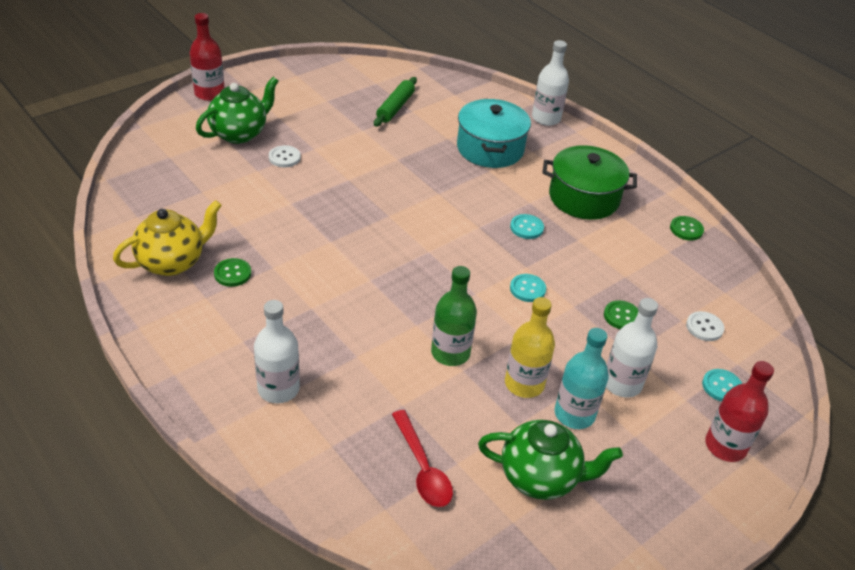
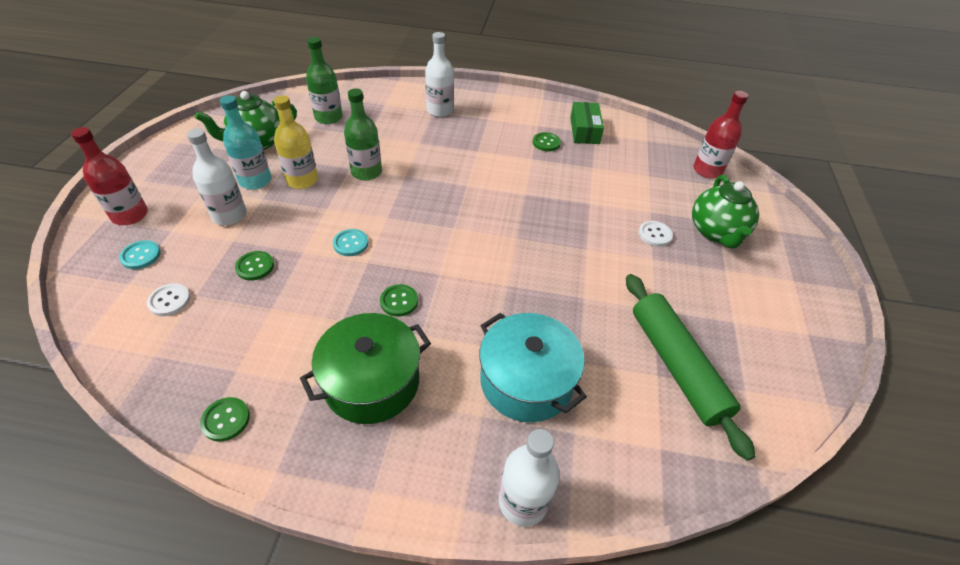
camera: 140 degrees right, 5 degrees up
(172, 262) = (584, 130): yellow teapot -> green box
(209, 93) = (805, 253): red bottle -> red bottle (707, 170)
(395, 107) = (676, 365): green rolling pin -> green rolling pin, size x1.63
(422, 468) = (328, 117): red spoon -> green bottle
(526, 227) = (399, 301): turquoise button -> green button

